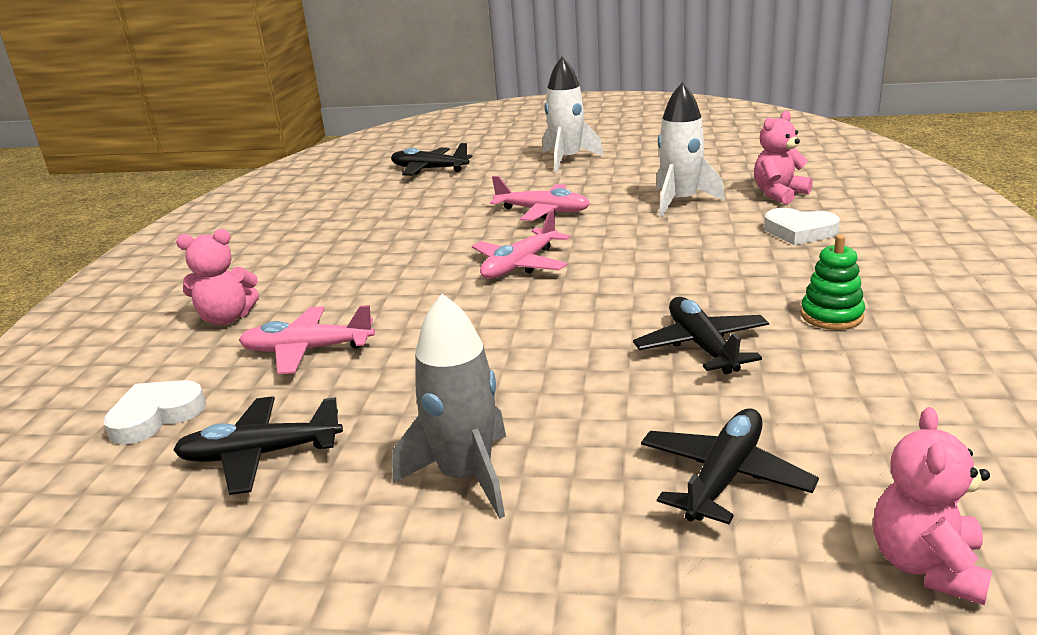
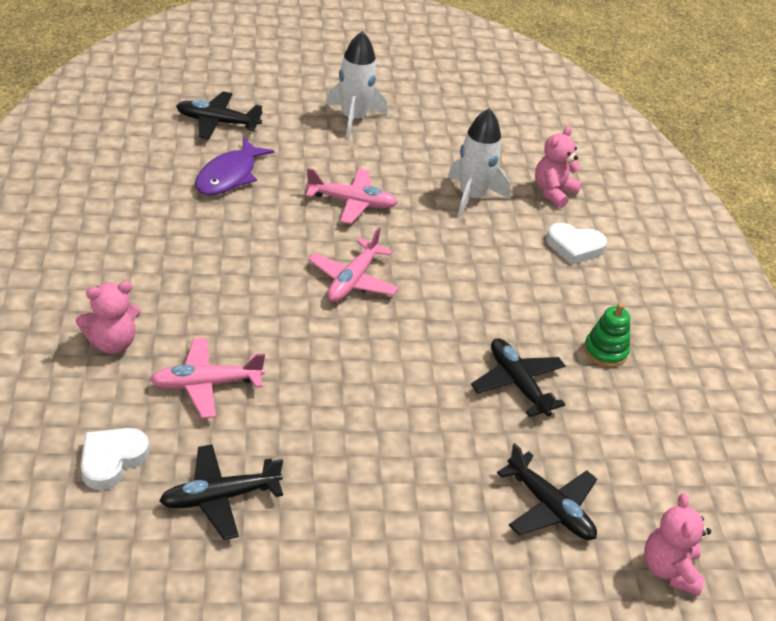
camera: 20 degrees left, 15 degrees up
(422, 200) = (229, 176): none -> purple fish
(466, 476) = (380, 512): grey rocket -> none
(724, 477) = (550, 507): black plane -> black plane turned 120 degrees clockwise

